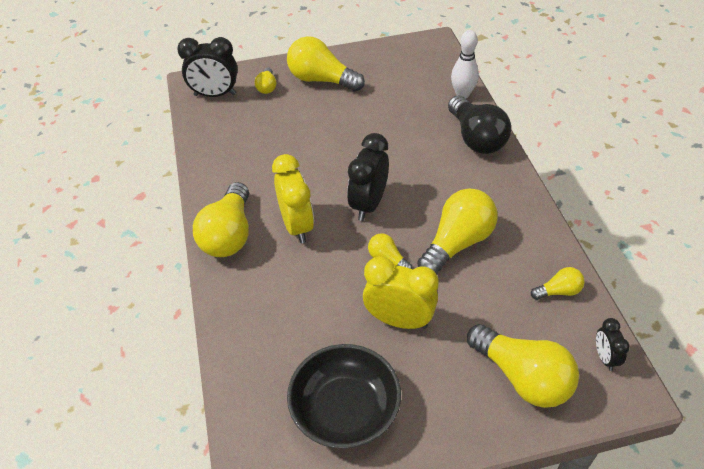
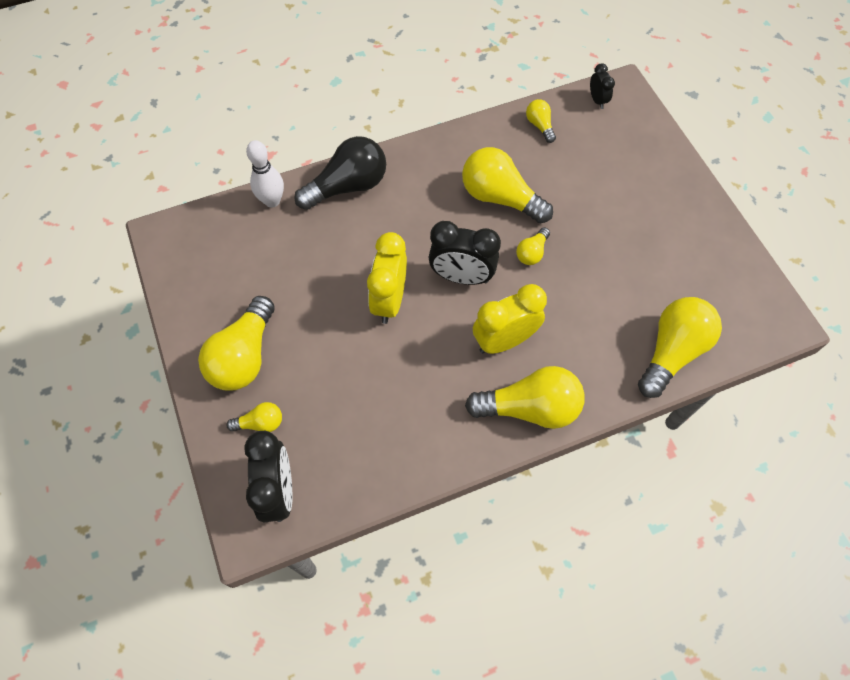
camera: 100 degrees left, 15 degrees up
(345, 409) = (698, 268): black bowl -> none
(399, 320) = (599, 237): yellow clock -> yellow clock (389, 300)
(522, 377) = (630, 151): yellow light bulb -> yellow light bulb (672, 352)
(605, 357) = (597, 100): black clock -> black clock turned 90 degrees counterclockwise

